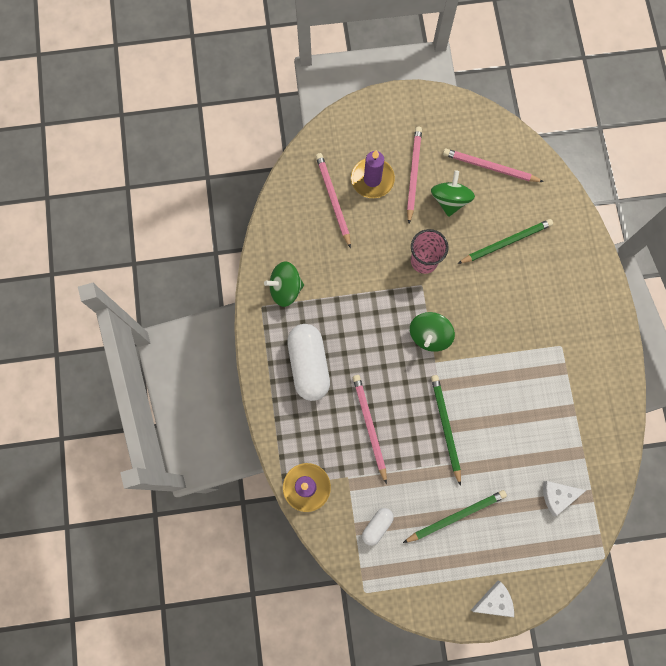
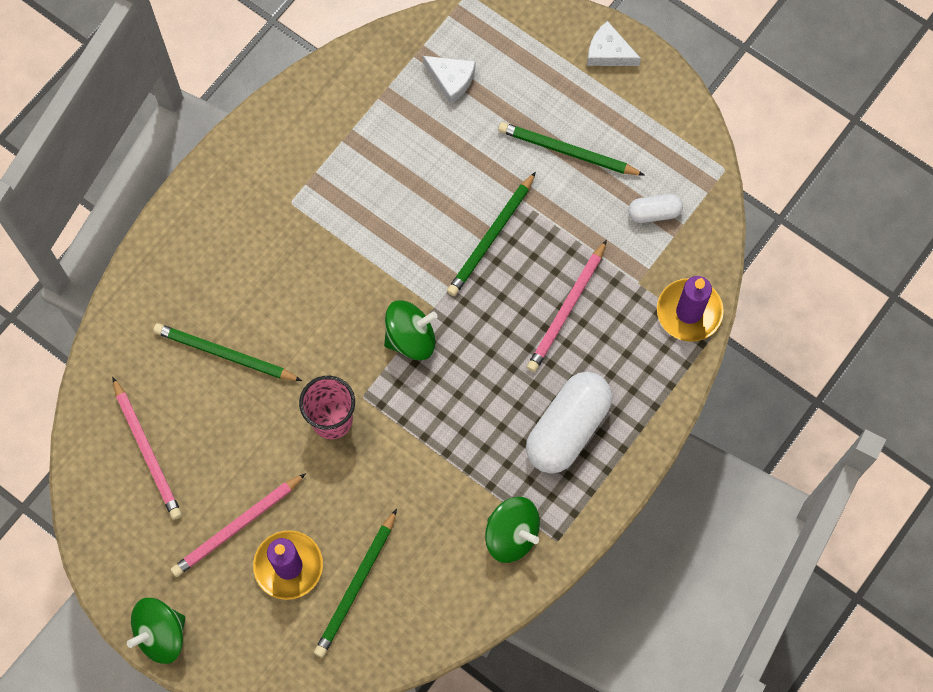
camera: 135 degrees left, 5 degrees down
(333, 199) = (356, 586): pink pencil -> green pencil
(450, 200) = (231, 457): green spinning top -> green spinning top (161, 634)

